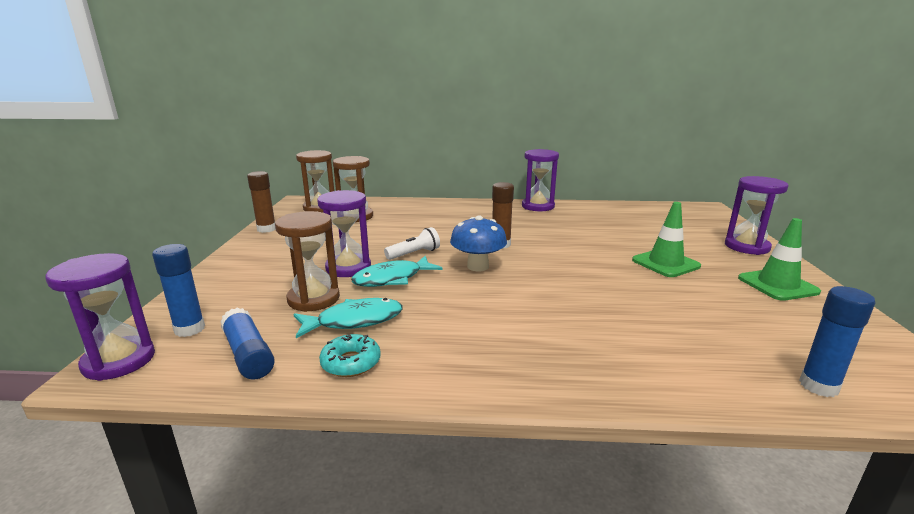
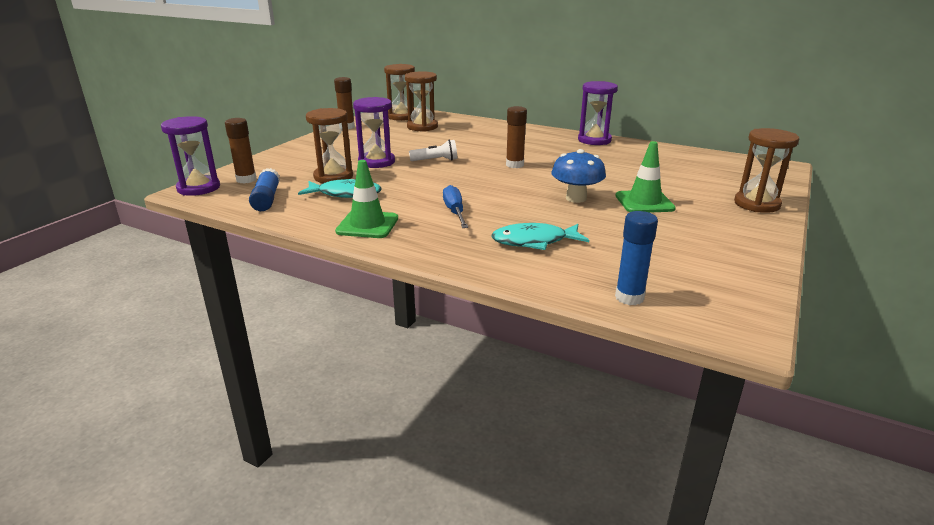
camera: 25 degrees right, 5 degrees up
(189, 329) = (246, 180): blue glue stick -> brown glue stick
(351, 363) = (319, 215): turquoise donut -> none
(392, 279) = (399, 174): turquoise fish -> turquoise fish (534, 241)
(478, 266) = (474, 177): blue mushroom -> blue mushroom (576, 198)
(510, 316) = (455, 212): none -> blue screwdriver
(746, 247) = (756, 204): purple hourglass -> brown hourglass
(777, 285) = (727, 236): green traffic cone -> green traffic cone (367, 225)

